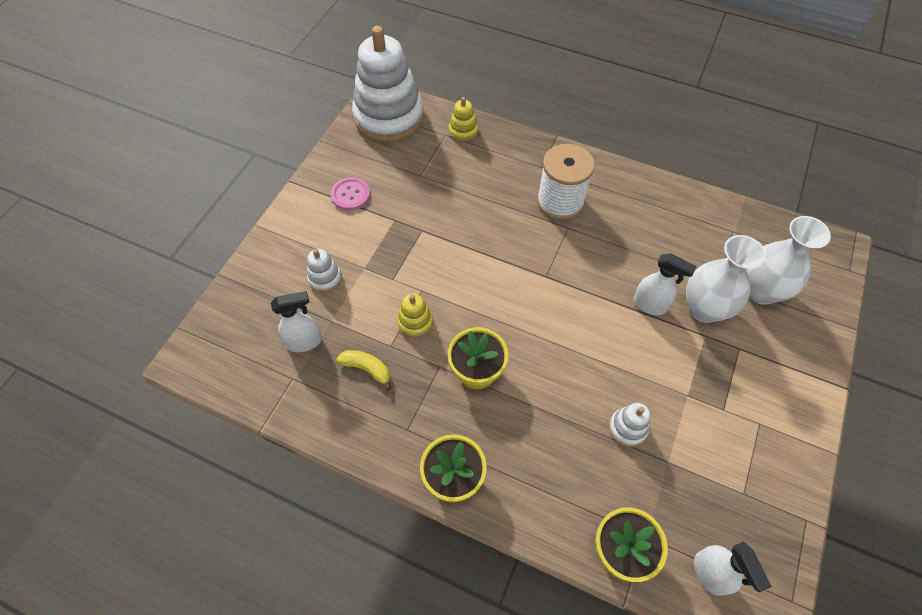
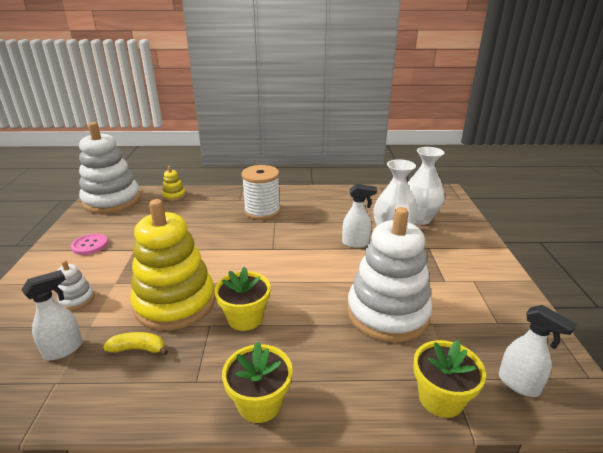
camera: 25 degrees left, 30 degrees down
(415, 322) = (175, 303): yellow stacking toy -> yellow stacking toy, size x2.42
(627, 428) = (387, 313): white stacking toy -> white stacking toy, size x2.42

